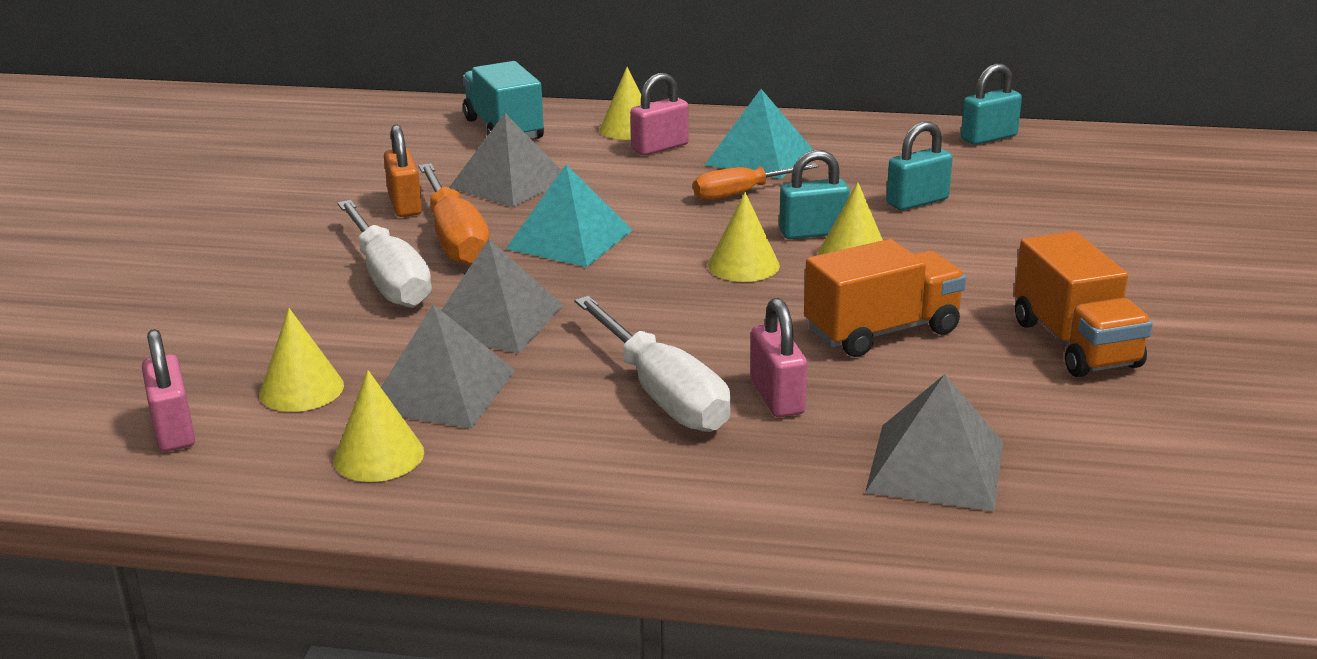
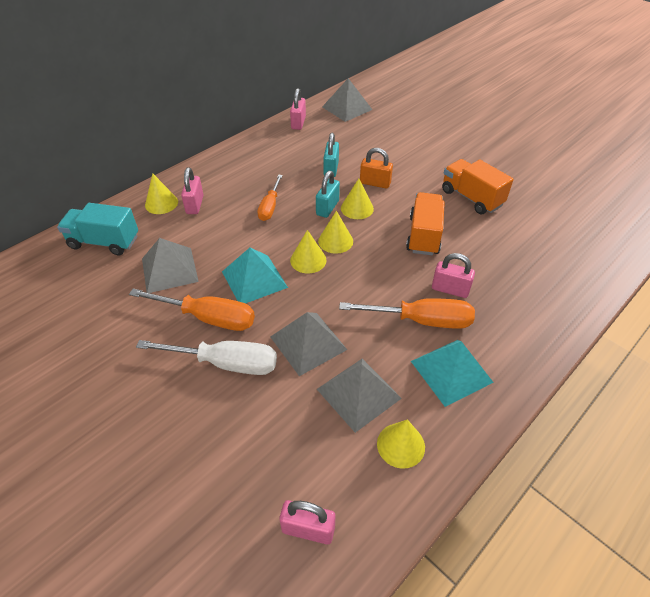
camera: 55 degrees left, 20 degrees up
(301, 389) = (311, 450): yellow cone -> yellow cone (308, 260)
(405, 205) = (147, 319): orange padlock -> orange padlock (375, 183)
(663, 395) = (422, 320): white screwdriver -> orange screwdriver
(759, 157) = (241, 183): turquoise pyramid -> turquoise pyramid (451, 371)
(936, 466) = (527, 276): grey pyramid -> grey pyramid (347, 108)
(989, 138) = (298, 123): turquoise padlock -> pink padlock
(1075, 344) = (471, 198): orange truck -> orange truck turned 150 degrees counterclockwise

